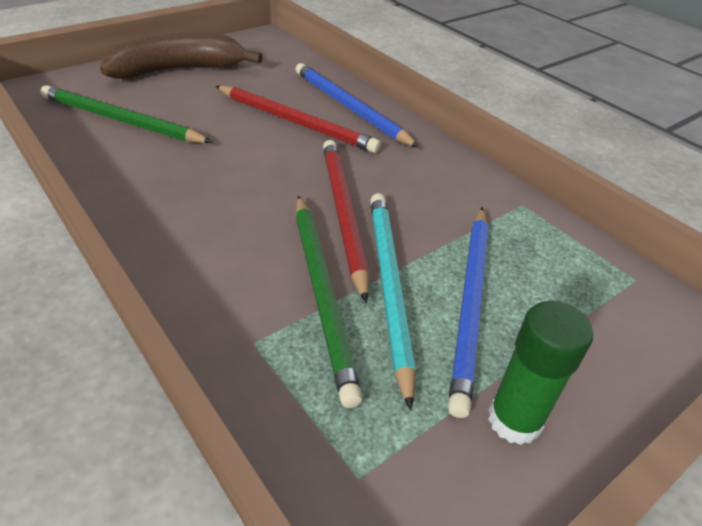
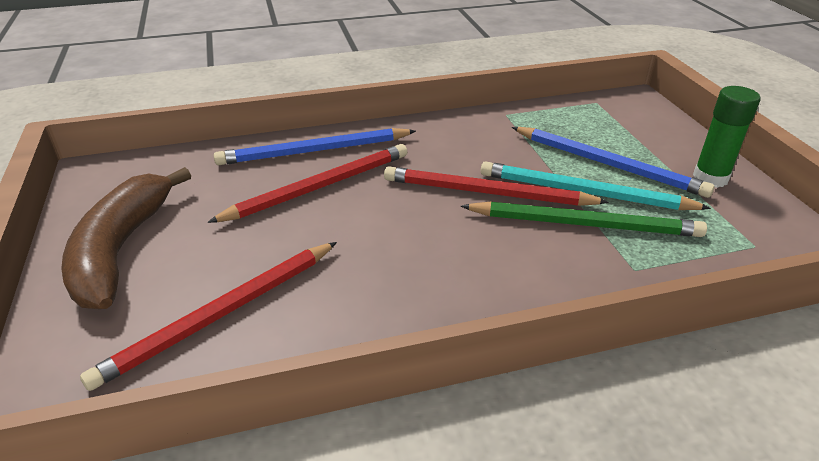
camera: 65 degrees left, 5 degrees down
(121, 120) = (221, 314): green pencil -> red pencil

